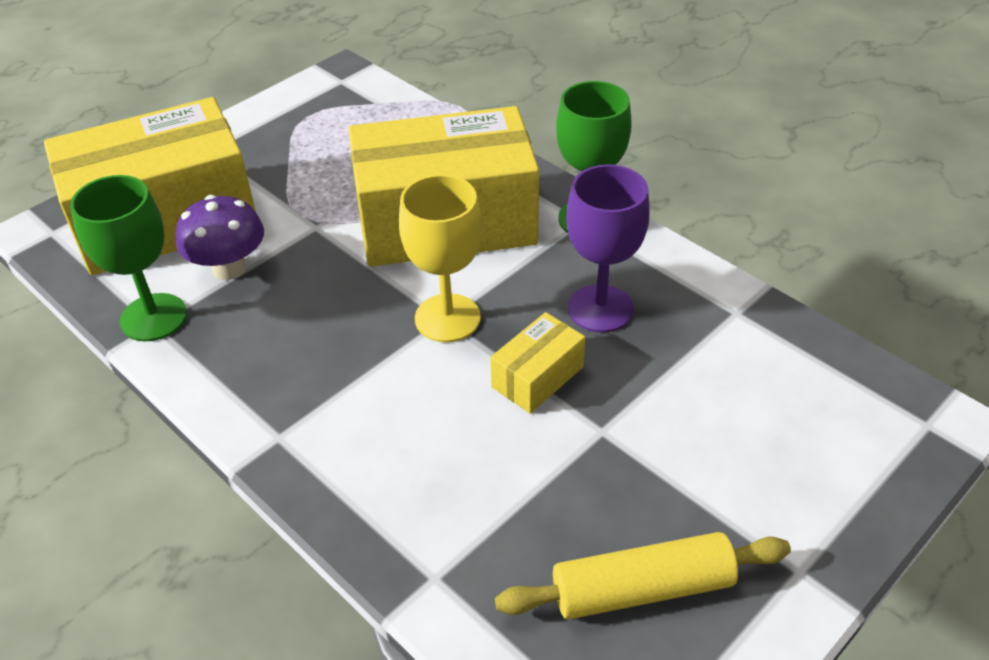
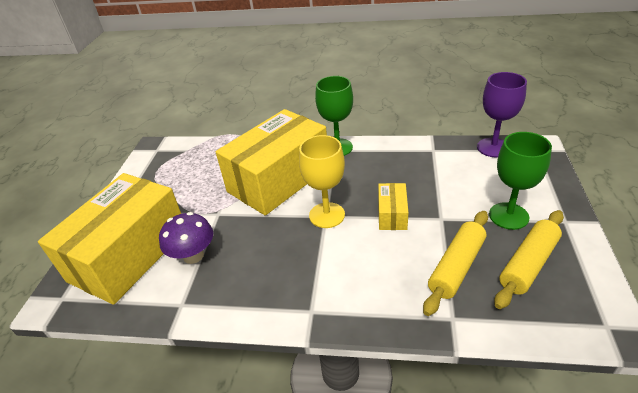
camera: 35 degrees left, 5 degrees down
(153, 317) = (177, 301): green goblet -> green goblet (508, 216)
(531, 515) = (456, 267): none -> yellow rolling pin
(600, 308) = (383, 176): purple goblet -> purple goblet (493, 147)

